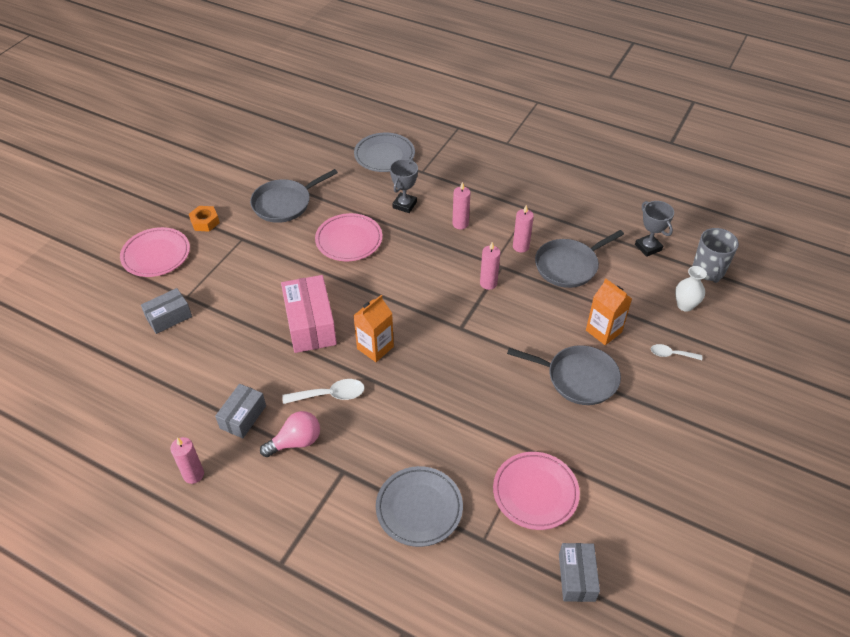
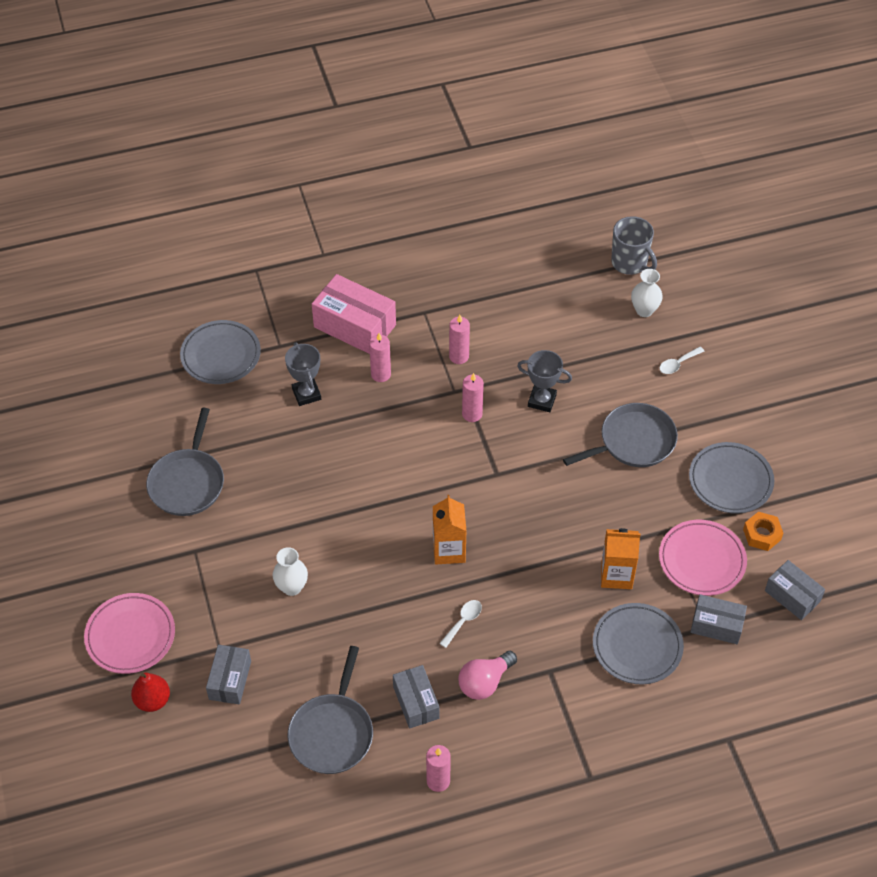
camera: 45 degrees left, 5 degrees up
(121, 295) = (152, 700): none -> red pear
(205, 222) = (132, 564): orange nut -> orange nut (762, 534)
(264, 296) = (292, 587): none -> white vase
(296, 442) = (484, 682): pink light bulb -> pink light bulb turned 150 degrees counterclockwise
(310, 324) = (368, 577): pink box -> pink box (355, 326)
(330, 395) = (463, 621): white spoon -> white spoon, size x0.65
(349, 240) = (300, 471): pink plate -> none
(493, 545) = (716, 625): none -> grey box
(569, 265) = (518, 344): grey pan -> grey pan (332, 732)
(603, 331) = (609, 384): orange carton -> orange carton (616, 575)
(622, 458) = (730, 481): none -> grey plate
(648, 247) = (562, 276): grey trophy -> grey trophy (542, 400)

